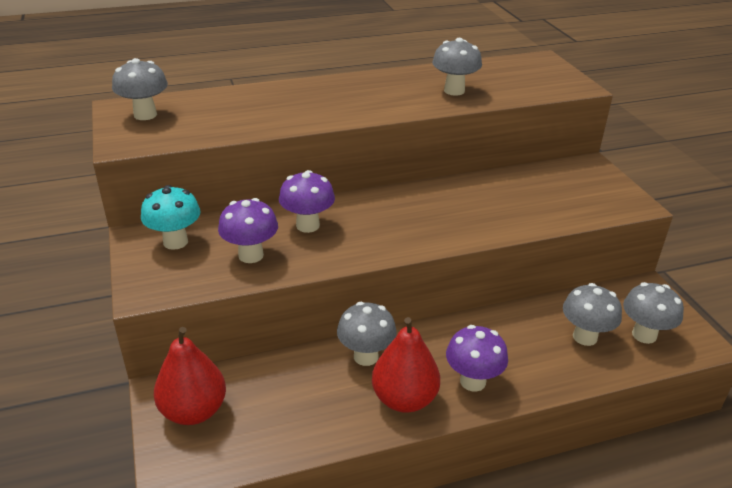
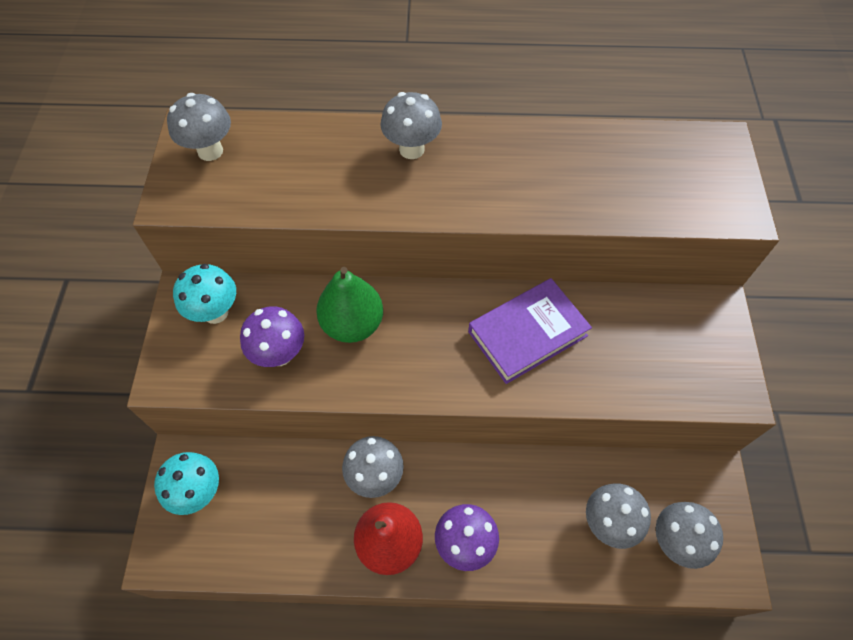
camera: 20 degrees right, 25 degrees up
(194, 411) = (198, 492): red pear -> turquoise mushroom
(307, 225) = (352, 324): purple mushroom -> green pear
(454, 91) = (574, 185): grey mushroom -> grey mushroom (411, 149)
(458, 203) = (527, 333): none -> purple book

